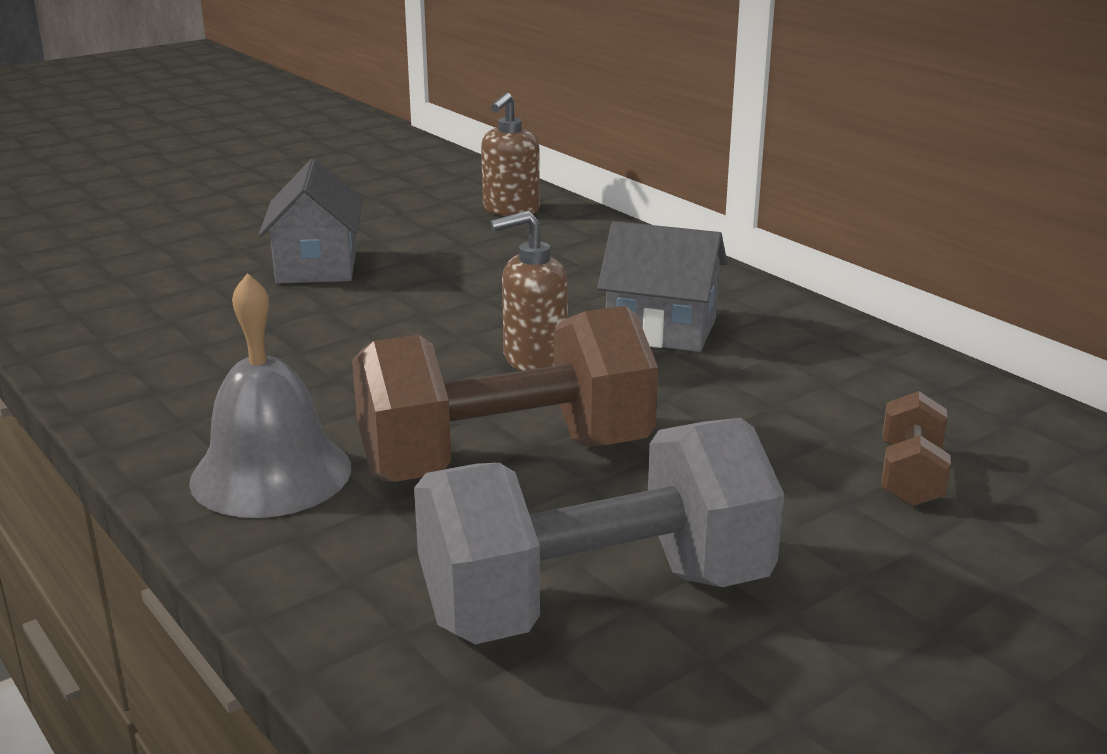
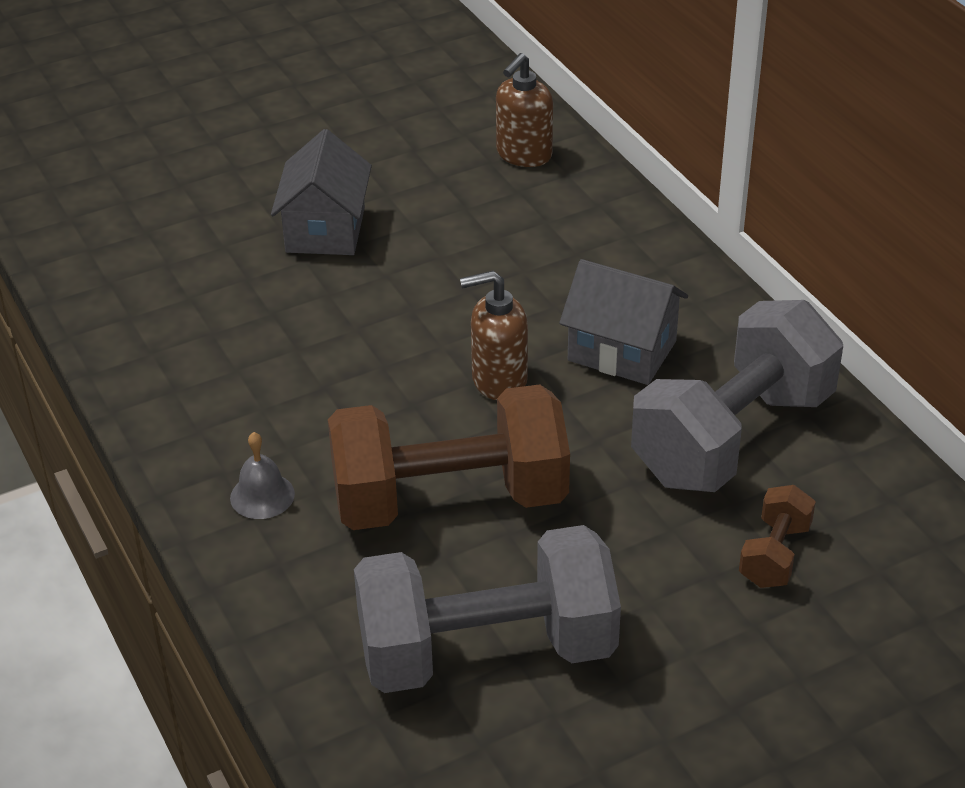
camera: 10 degrees right, 15 degrees up
(271, 474) = (262, 495): grey bell -> grey bell, size x0.51
(811, 384) = (732, 437): none -> grey dumbbell

